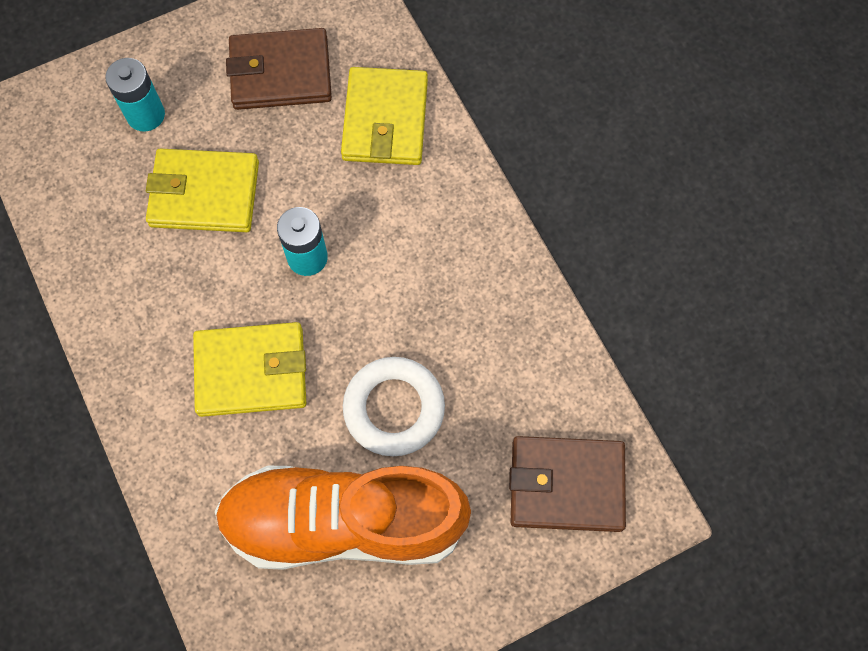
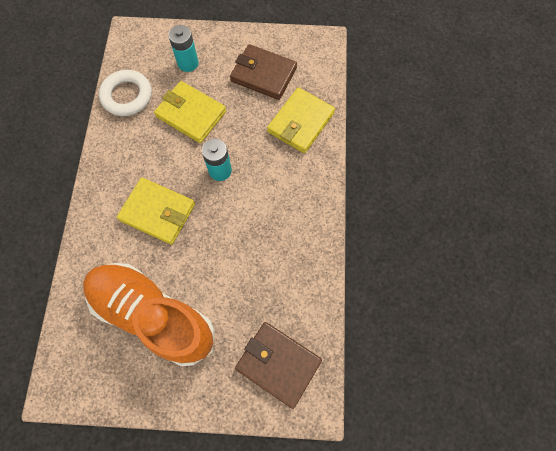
camera: 30 degrees right, 0 degrees up
(394, 408) = (214, 270): white ring -> white ring (127, 96)

